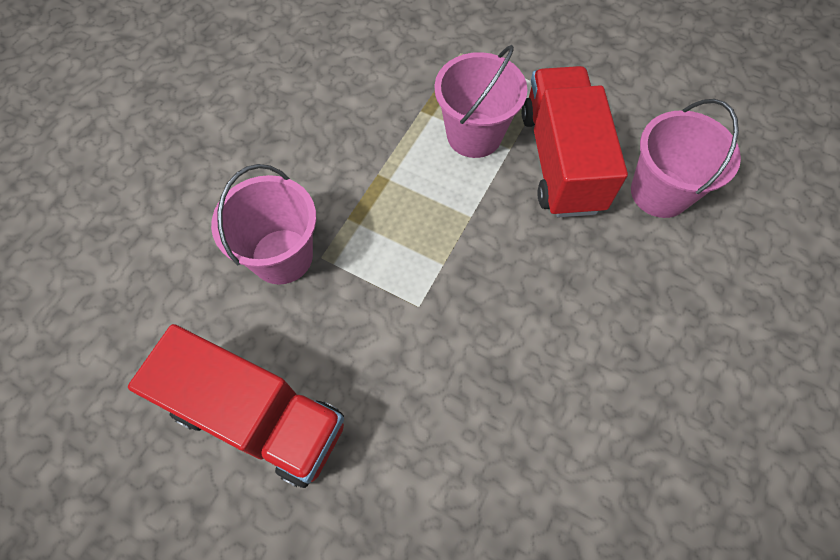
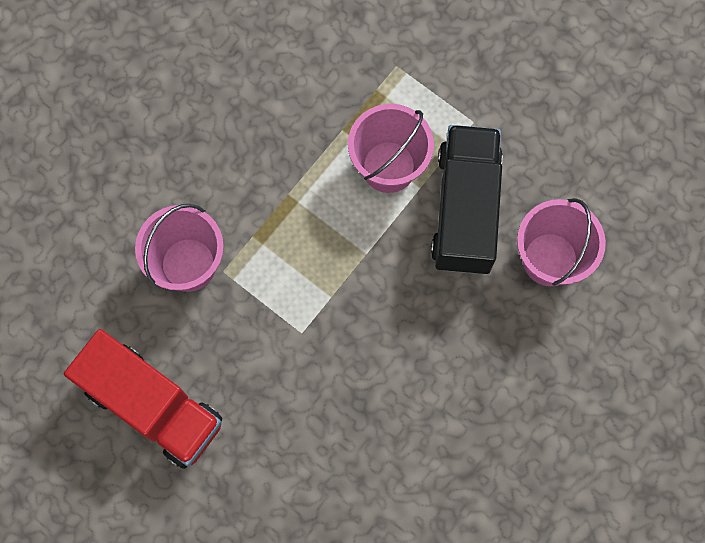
camera: 10 degrees right, 10 degrees up
(561, 161) = (465, 210): red truck -> black truck

